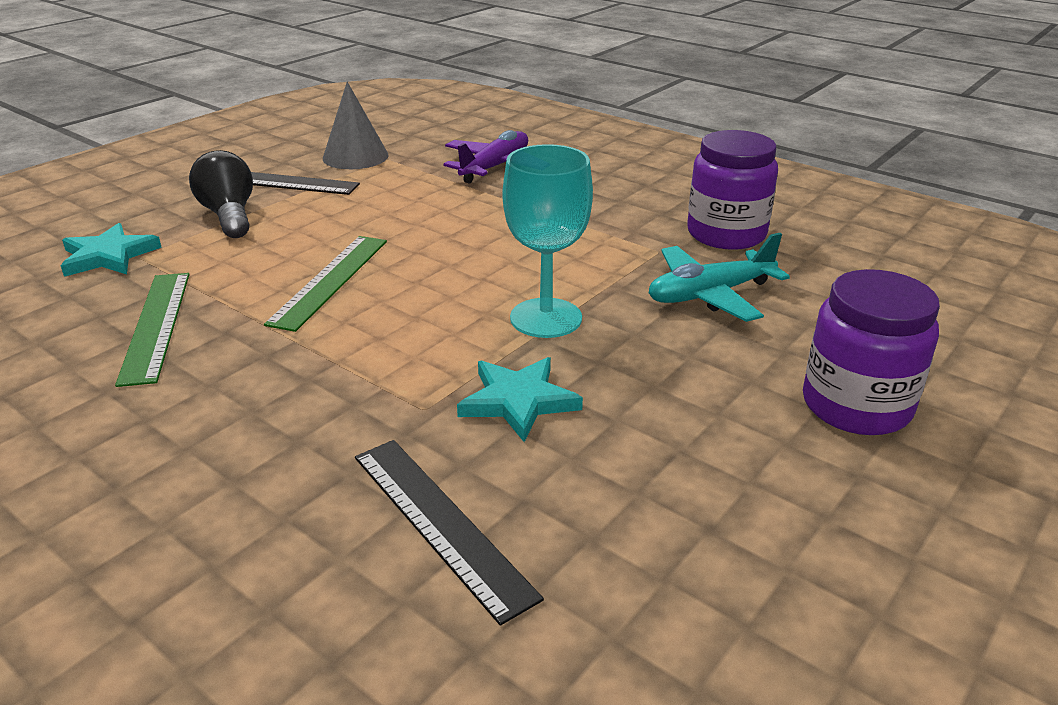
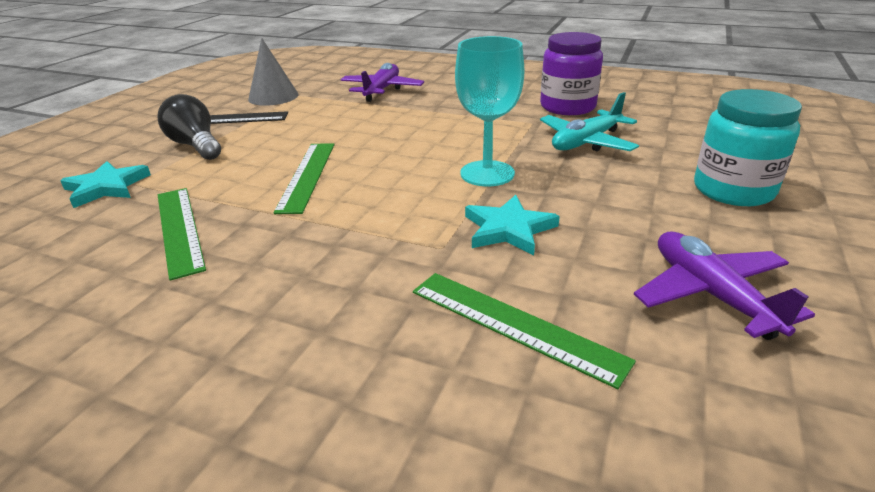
camera: 15 degrees left, 0 degrees up
(440, 523) = (514, 325): black ruler -> green ruler
(702, 541) = (711, 294): none -> purple plane
(856, 406) = (733, 190): purple jar -> turquoise jar

